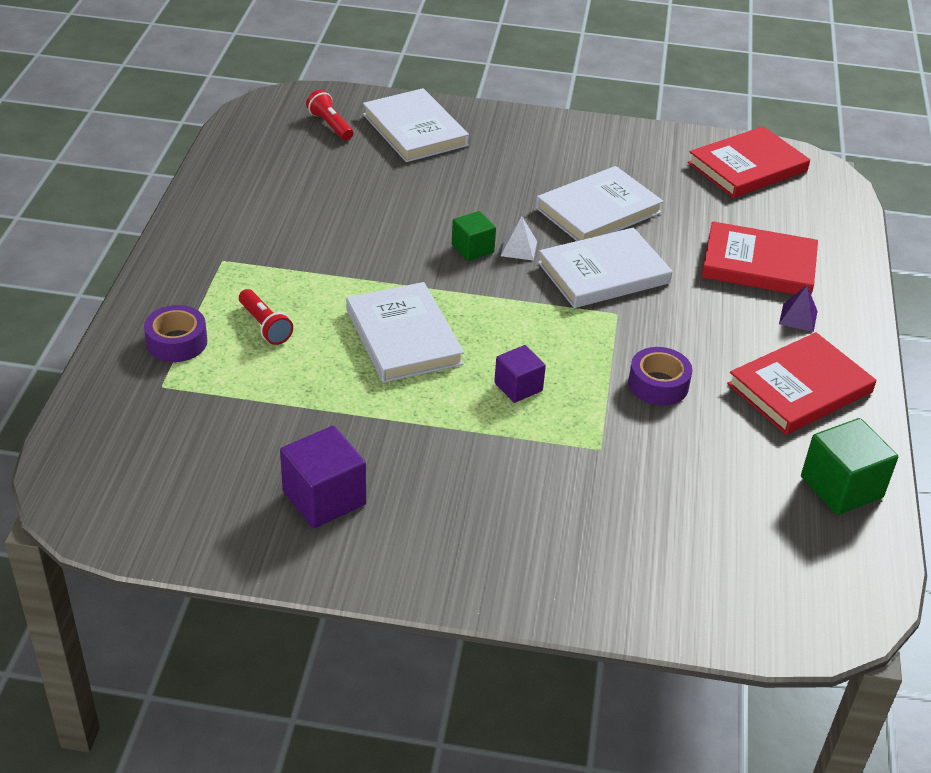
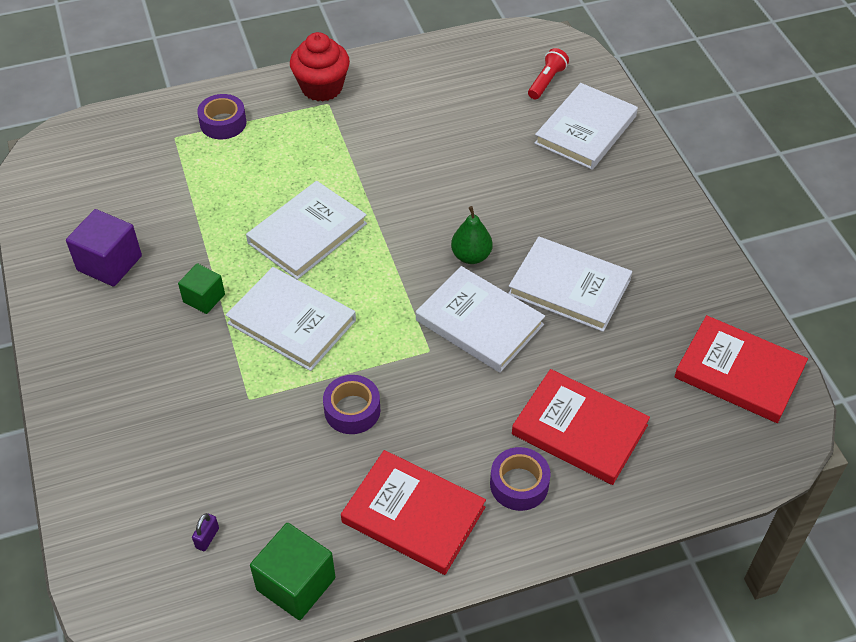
camera: 65 degrees right, 10 degrees up
(193, 256) = (322, 87): none -> red cupcake
(265, 326) = (269, 156): red flashlight -> none
(472, 249) = (448, 228): green cube -> green cube (204, 298)
(518, 248) = (471, 256): white pyramid -> green pear
(518, 387) = (292, 322): purple cube -> white book
(758, 264) = (579, 430): red book -> red book turned 45 degrees counterclockwise
(759, 532) = (207, 538): none -> purple padlock
(798, 317) = (519, 484): purple pyramid -> purple tape

